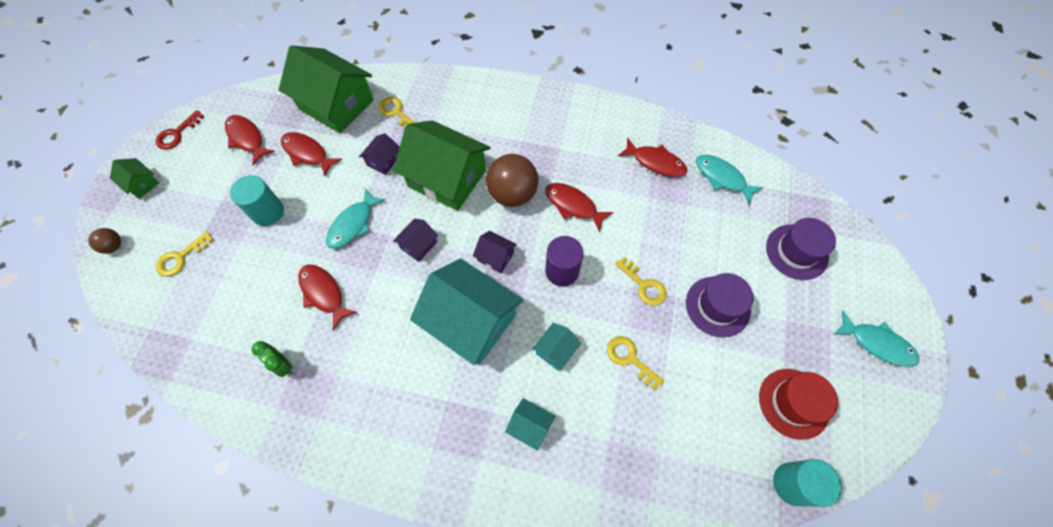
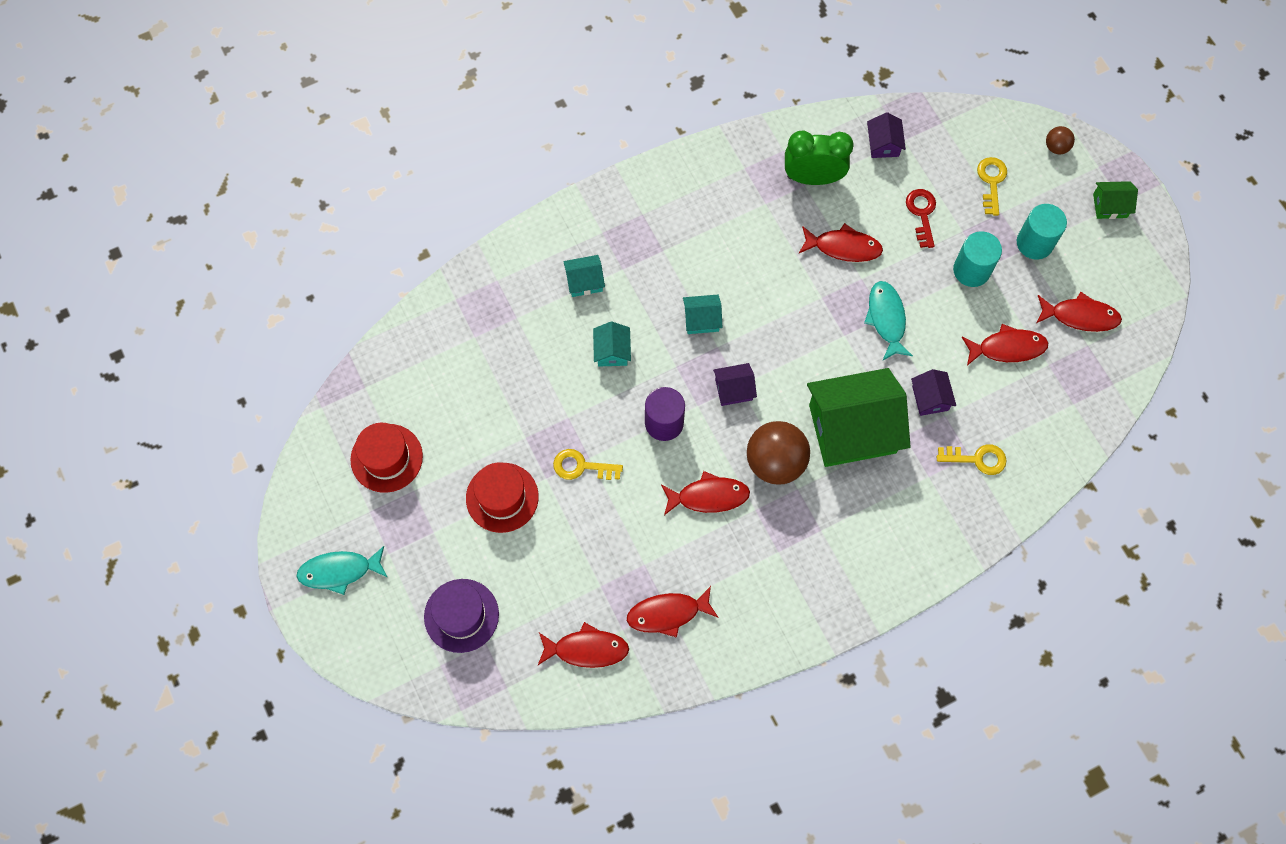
camera: 140 degrees right, 5 degrees up
(177, 134) = (1148, 269): red key -> red key (922, 213)
(283, 365) = (813, 178): green clock -> green clock, size x1.79
(336, 104) = (1045, 419): green house -> none
(418, 245) = (810, 346): purple house -> purple house (883, 144)
(471, 321) = (701, 319): turquoise house -> turquoise house, size x0.44
(630, 359) = (546, 391): yellow key -> none
(717, 306) = (502, 497): purple hat -> red hat
(722, 178) = (586, 649): turquoise fish -> red fish
(792, 484) = (354, 392): turquoise cylinder -> turquoise cylinder (1034, 243)

